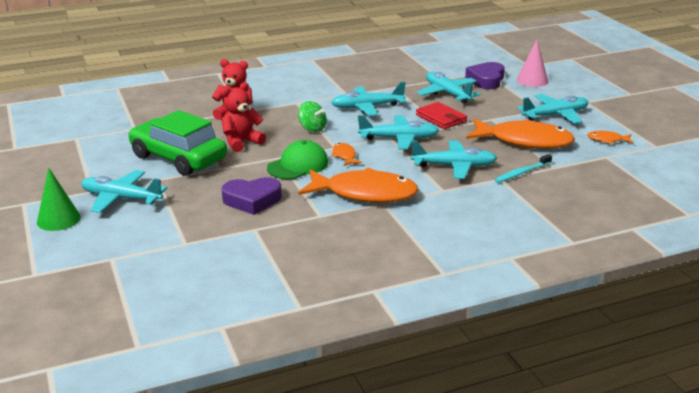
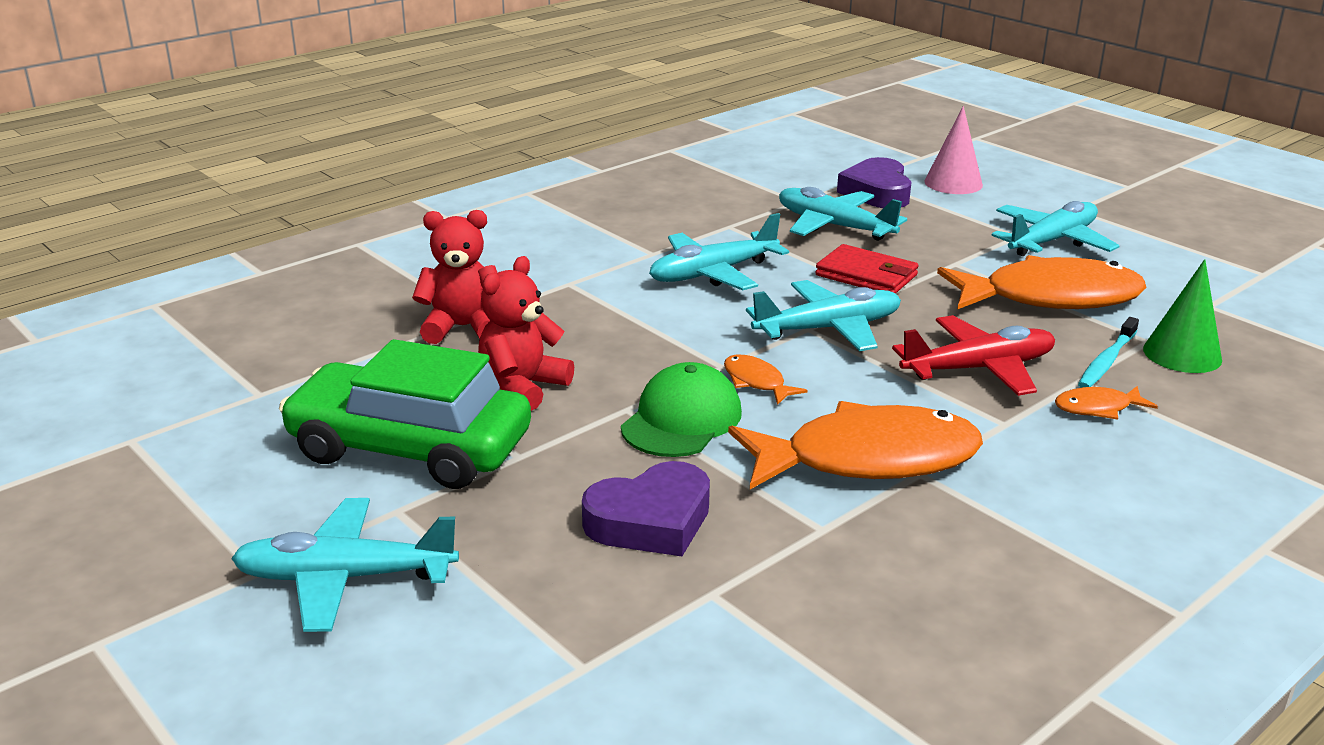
camera: 20 degrees left, 0 degrees up
(58, 219) = (220, 670): green cone -> green cone (1182, 354)
(312, 129) = (644, 334): green spinning top -> none
(454, 166) = (979, 369): turquoise plane -> red plane
(607, 140) = (1179, 274): orange fish -> orange fish (1097, 408)

